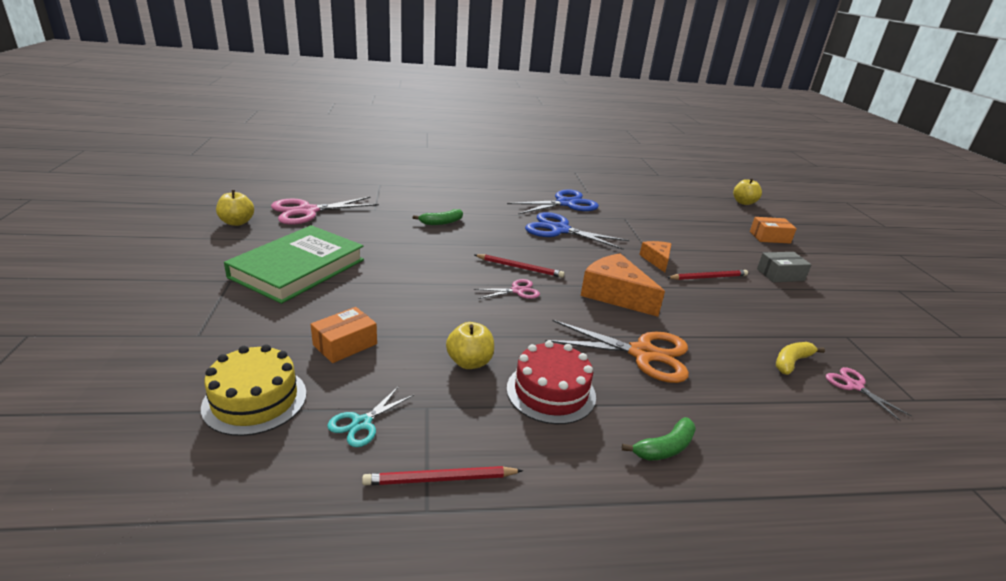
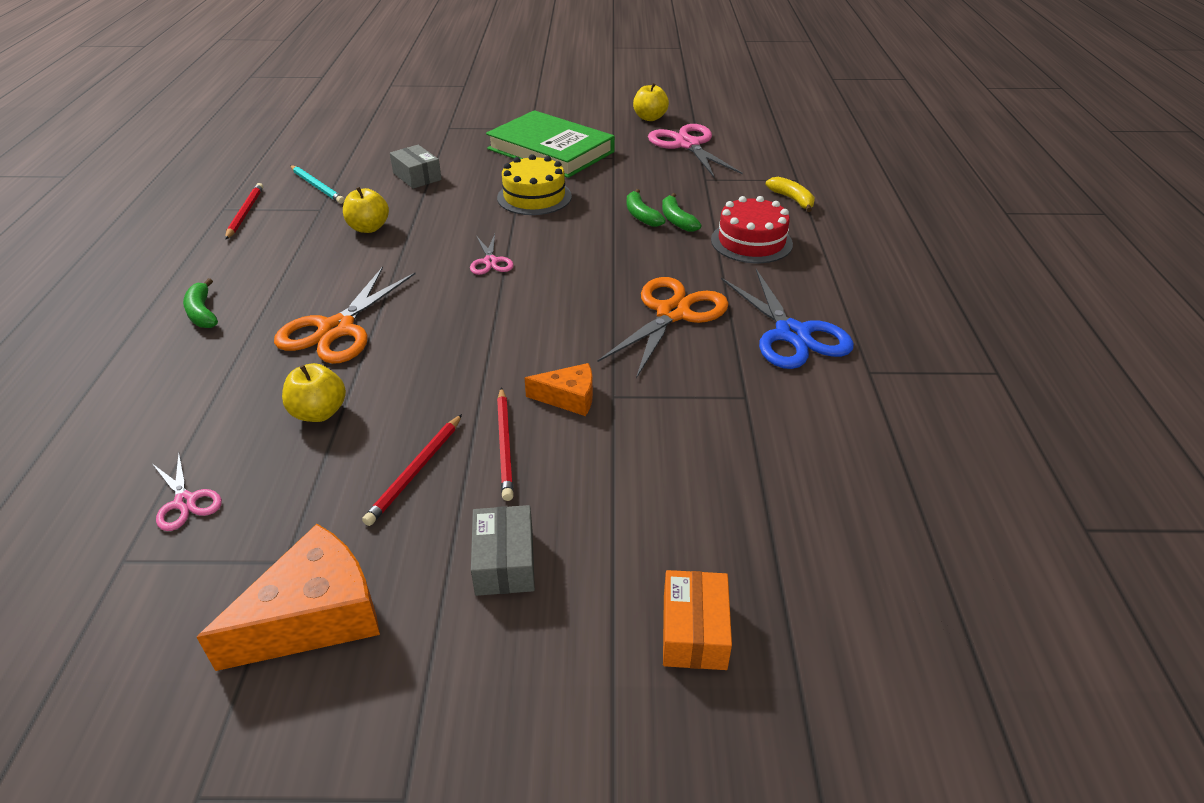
camera: 100 degrees right, 10 degrees up
(255, 400) = (362, 152): yellow cake -> yellow cake (534, 197)
(345, 344) = (417, 176): orange box -> grey box
(361, 423) = (317, 186): turquoise scissors -> turquoise pencil
(435, 233) = (641, 215): none -> green banana
(520, 267) = (547, 268): red pencil -> red pencil (416, 471)
(551, 392) = (307, 264): red cake -> red cake (751, 242)
(559, 230) = (673, 313): blue scissors -> orange scissors
(615, 294) = (468, 333): orange cheese -> orange cheese (314, 616)
(743, 202) = (944, 676): yellow apple -> yellow apple (319, 413)
(791, 362) = (261, 456): yellow banana -> yellow banana (792, 200)
(854, 386) = (185, 502): pink scissors -> pink scissors turned 75 degrees clockwise

